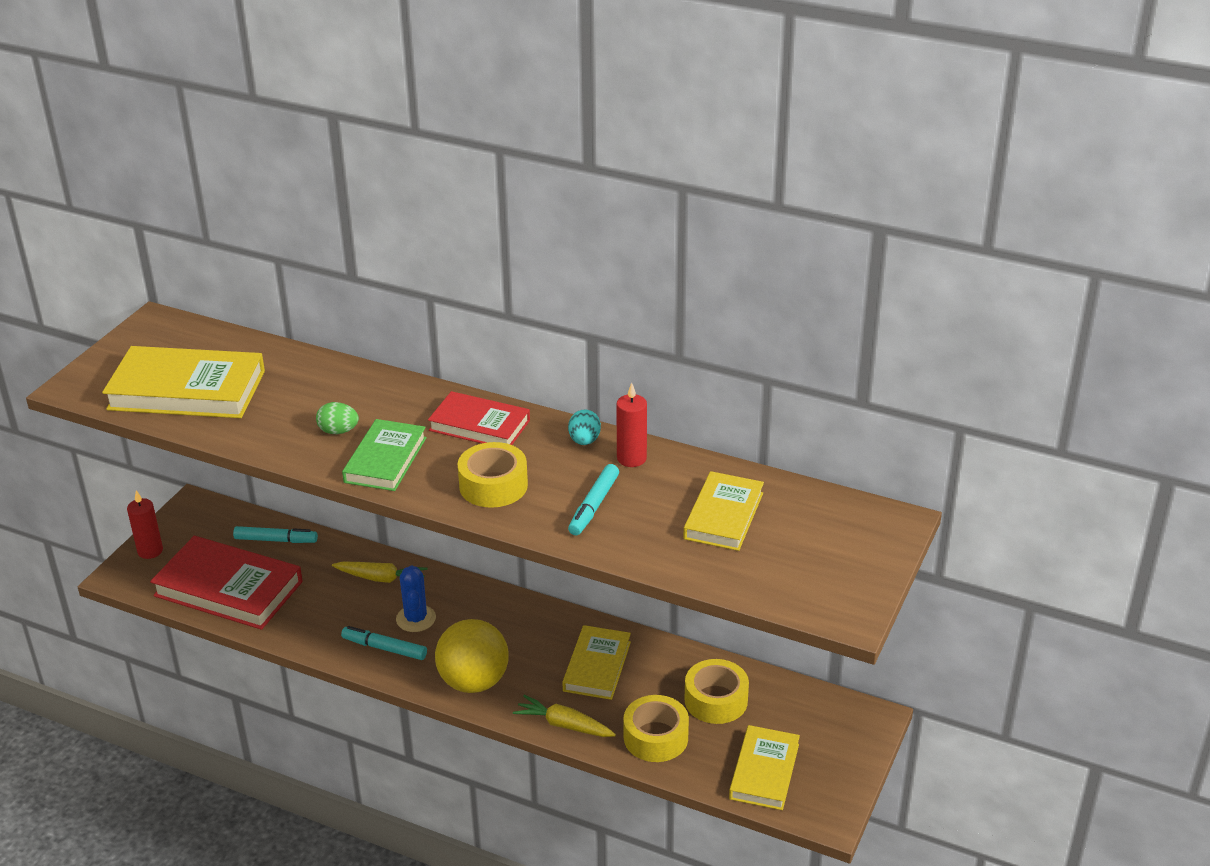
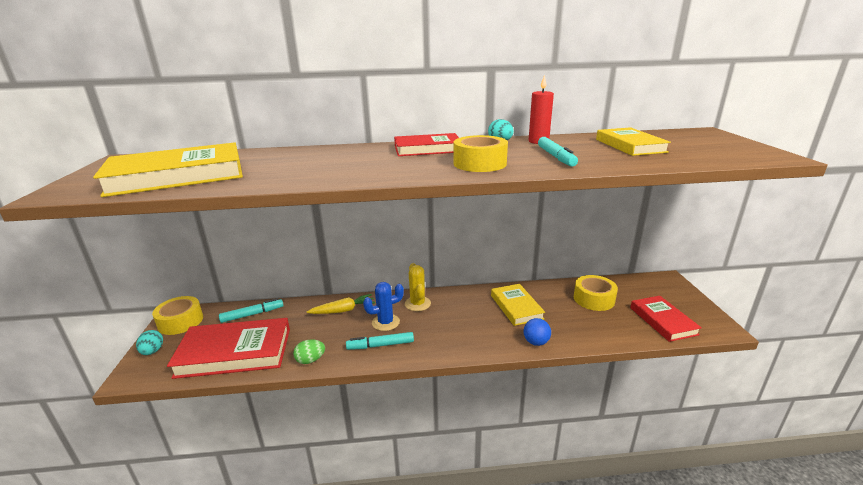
camera: 30 degrees left, 10 degrees down
(150, 551) = (152, 351): red candle -> turquoise egg
(338, 431) = (332, 168): green egg -> green egg (310, 360)
(385, 460) = (386, 170): green book -> none
(416, 618) = (385, 322): blue cactus -> blue cactus turned 75 degrees counterclockwise
(473, 682) = (457, 341): yellow ball -> none
(478, 607) = (417, 304): none -> yellow cactus
(564, 725) = (536, 342): yellow carrot -> blue ball
(655, 737) = (590, 328): yellow tape -> yellow tape (180, 321)
(764, 771) = (663, 321): yellow book -> red book

